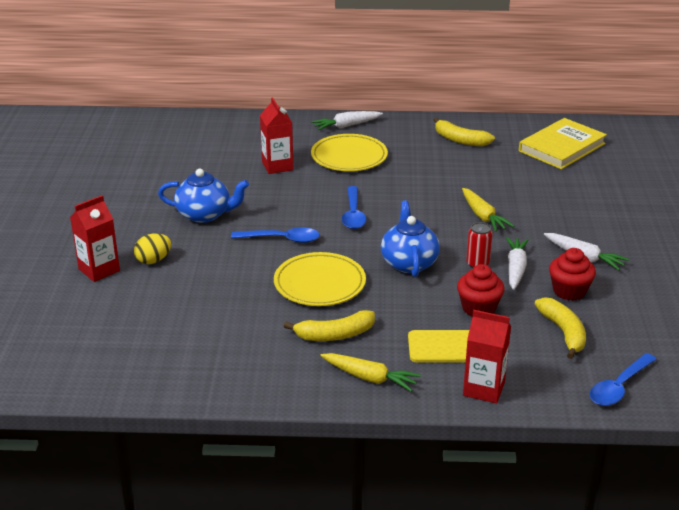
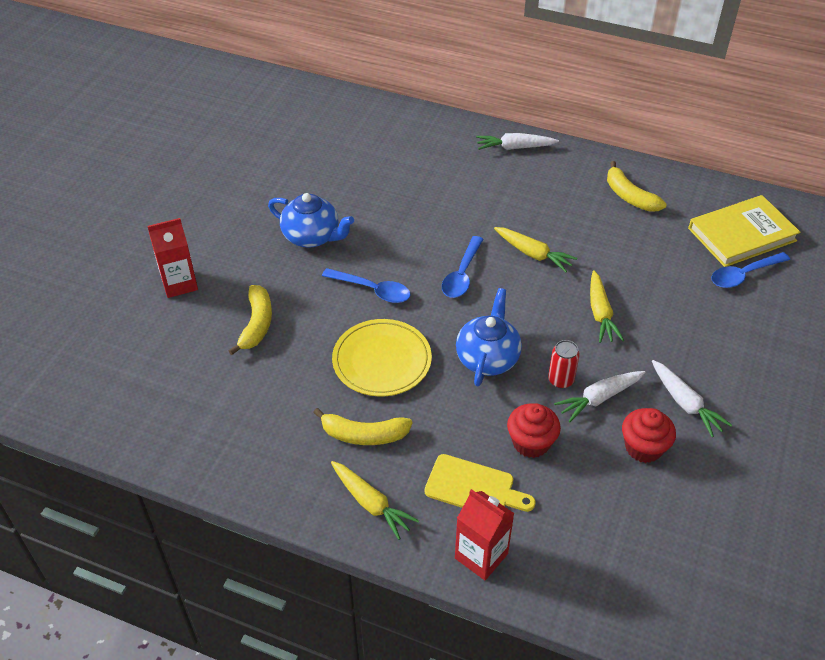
camera: 20 degrees right, 15 degrees up
(153, 260) = (235, 285): yellow egg -> none
(277, 166) = (415, 187): red carton -> none
(349, 156) = (496, 192): yellow plate -> none
(404, 190) = (533, 254): none -> yellow carrot
(515, 268) = (599, 398): white carrot -> white carrot turned 150 degrees counterclockwise
(563, 332) = (607, 504): yellow banana -> yellow banana (257, 324)
(619, 387) = (630, 601): blue spoon -> blue spoon (744, 275)

